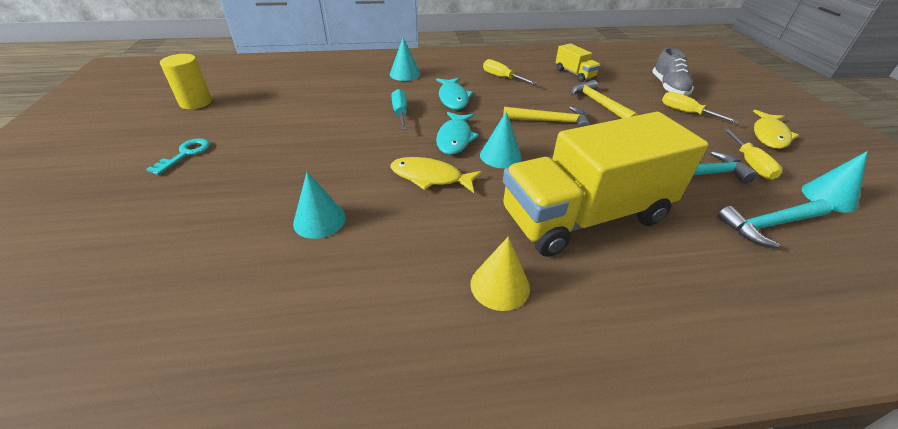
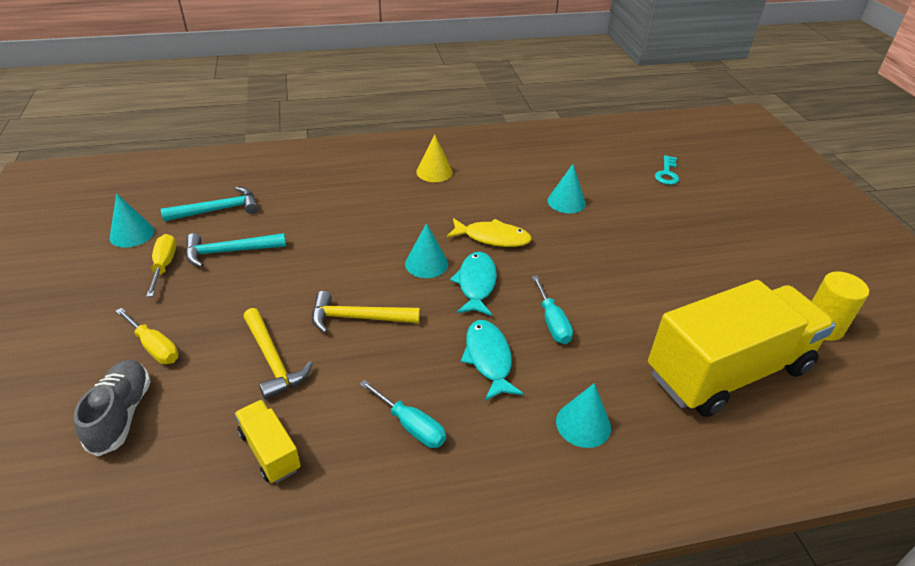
camera: 175 degrees right, 0 degrees up
(185, 154) = (733, 252): turquoise key -> turquoise key (667, 173)
(501, 77) = (411, 426): yellow screwdriver -> turquoise screwdriver
(585, 216) = (364, 211): yellow truck -> yellow truck (728, 371)
(769, 135) = (86, 309): yellow fish -> none

